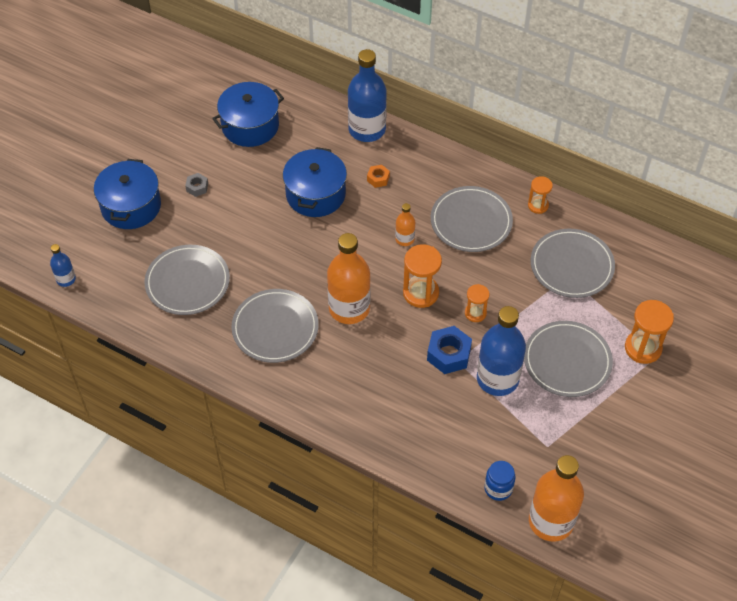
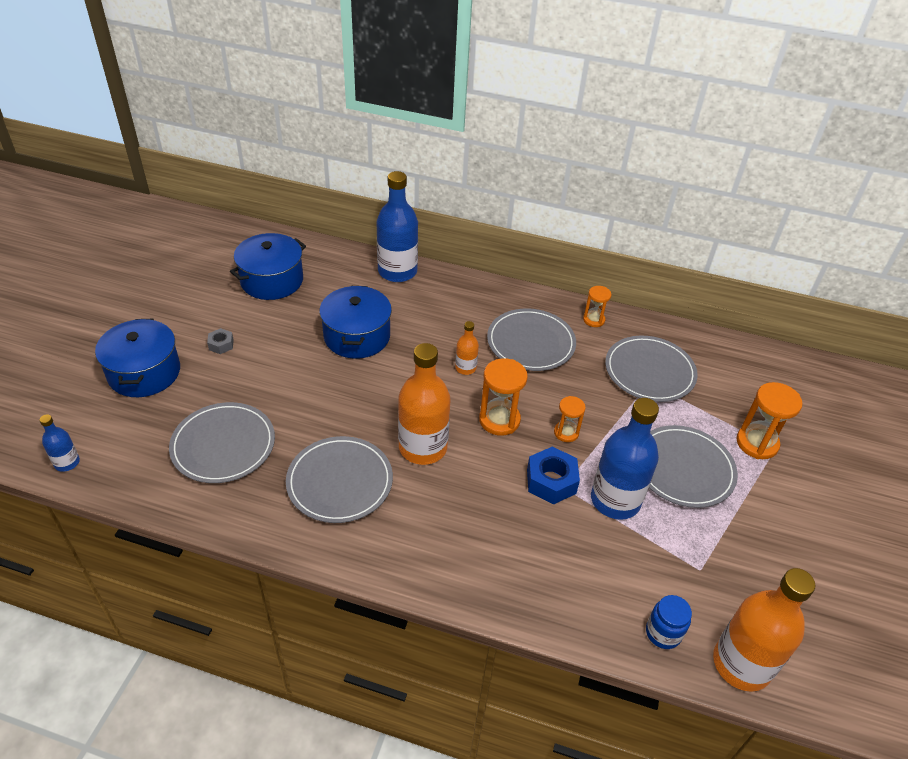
camera: 15 degrees left, 10 degrees down
(378, 179) = (421, 314): orange nut -> none

